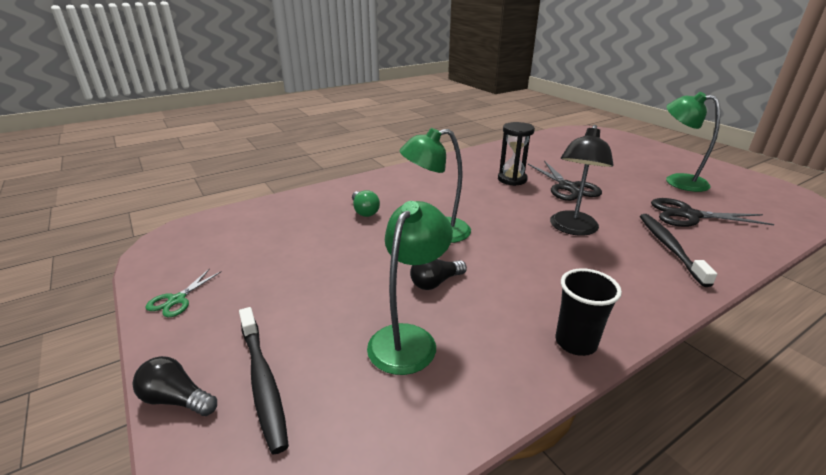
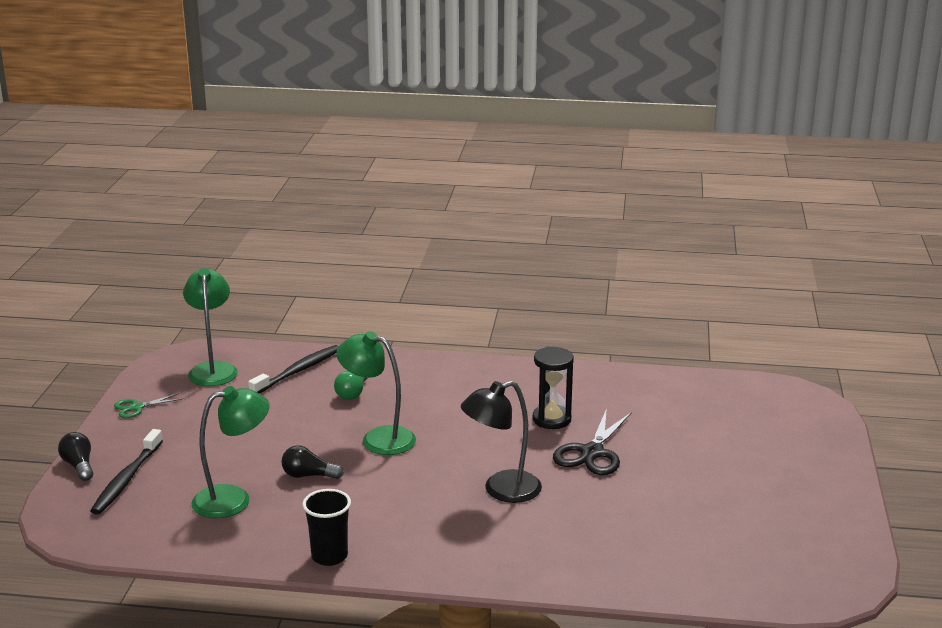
camera: 40 degrees right, 5 degrees down
(669, 247) = (554, 546): black toothbrush -> black toothbrush (298, 371)
(677, 181) = (742, 501): green lamp -> green lamp (213, 369)
(688, 215) = (651, 534): black scissors -> none

